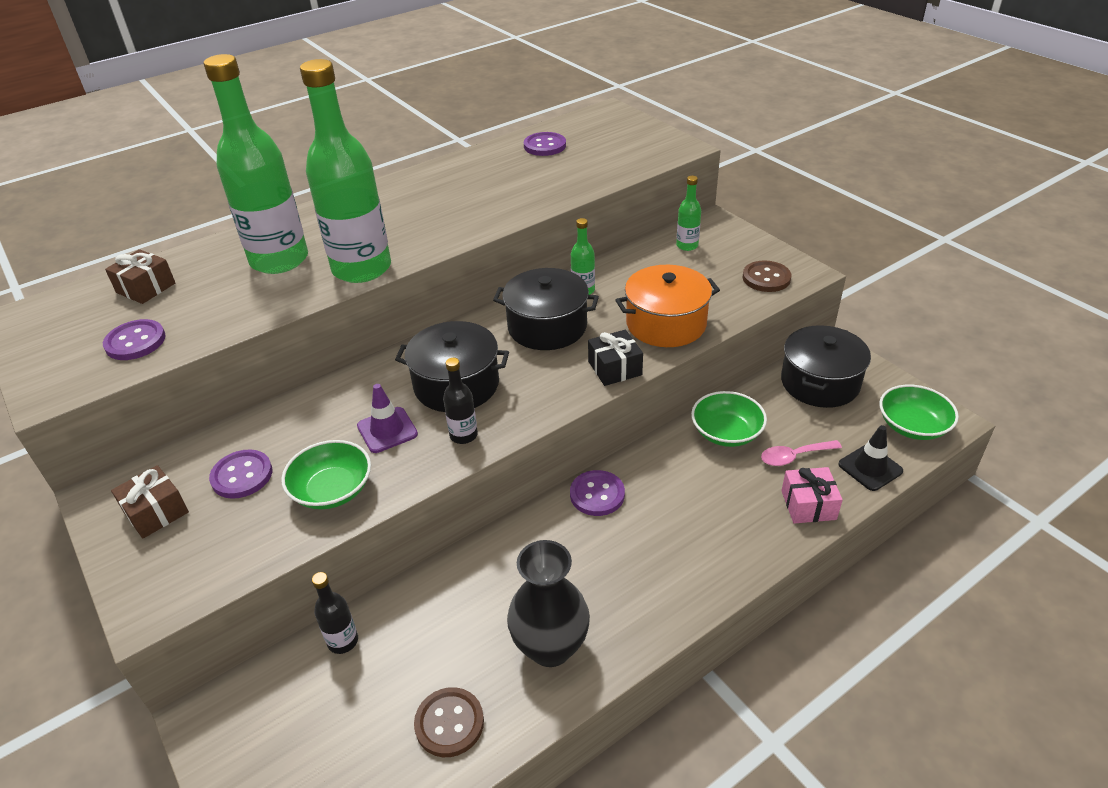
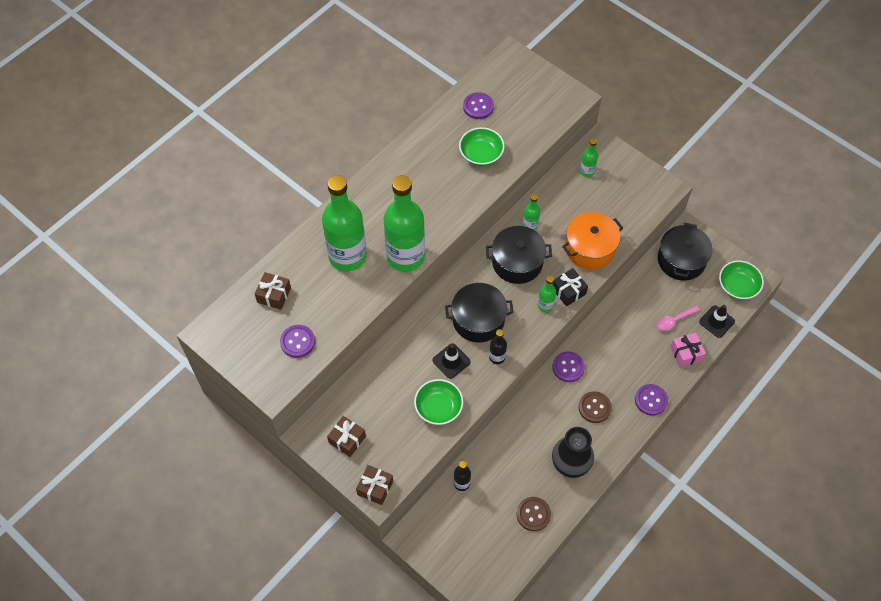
camera: 15 degrees left, 20 degrees up
(151, 595) = (375, 488): none -> brown gift
(242, 476) = (382, 407): purple button -> purple button (651, 400)
(387, 430) = (451, 361): purple traffic cone -> black traffic cone
(570, 380) = (545, 305): none -> green bottle
(726, 432) = (632, 309): green bowl -> green bowl (481, 154)
(766, 278) = (644, 197): brown button -> brown button (594, 407)

